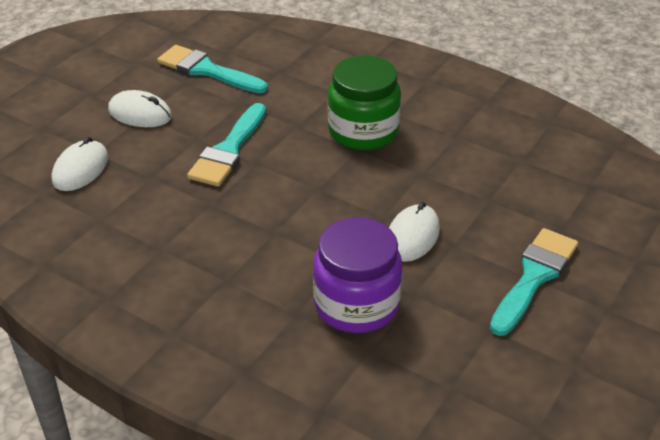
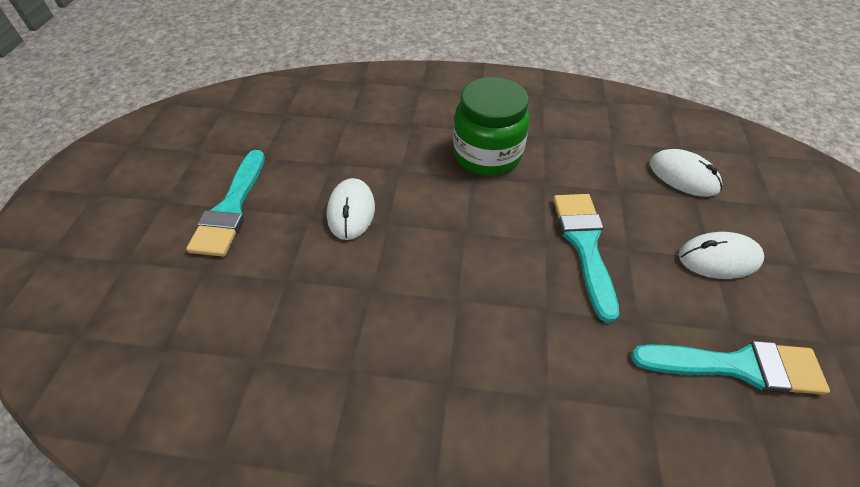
camera: 155 degrees right, 10 degrees up
(80, 169) = (683, 176): white mouse -> white mouse turned 45 degrees counterclockwise
(356, 304) = (371, 143): purple jar -> none
(363, 131) = (467, 331): green jar -> green jar (487, 154)

